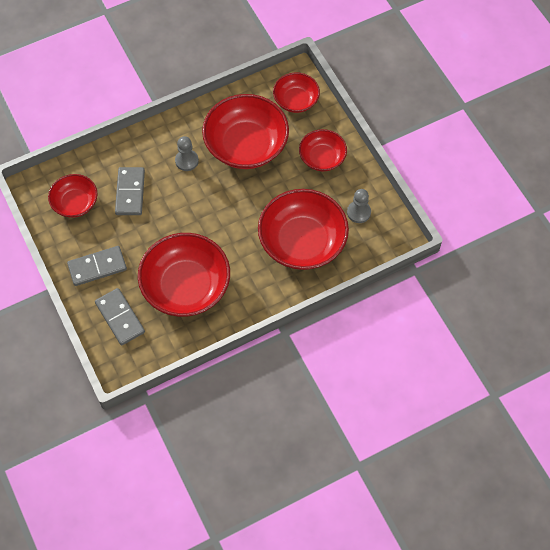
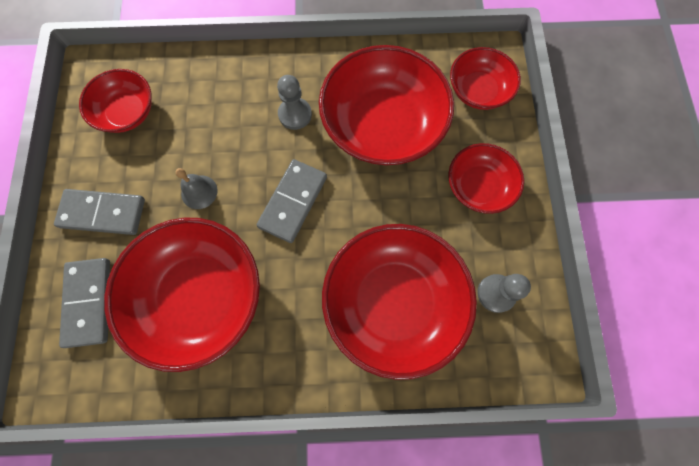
camera: 25 degrees right, 10 degrees up
(130, 192) = (201, 127): grey domino -> grey domino (293, 202)
(151, 230) = (199, 192): none -> grey bell

